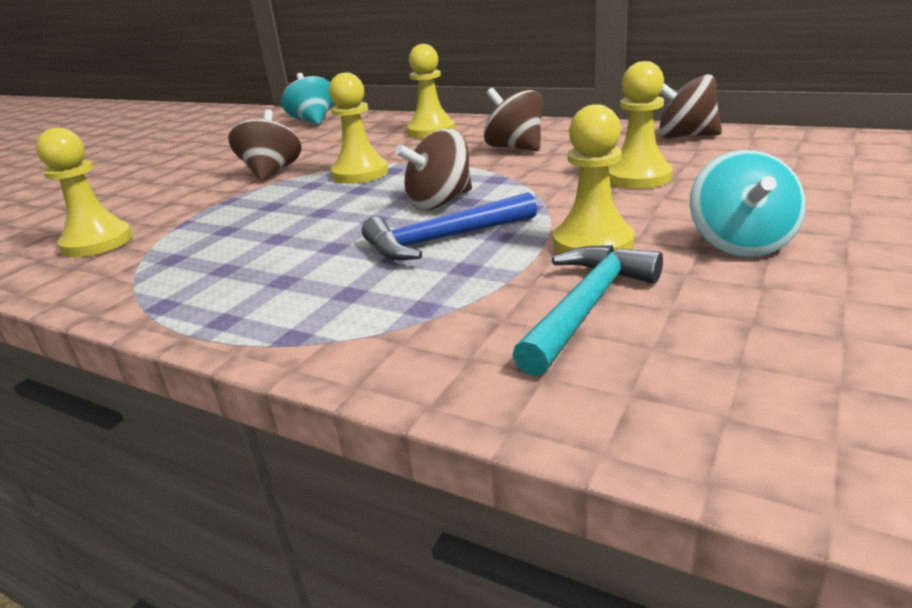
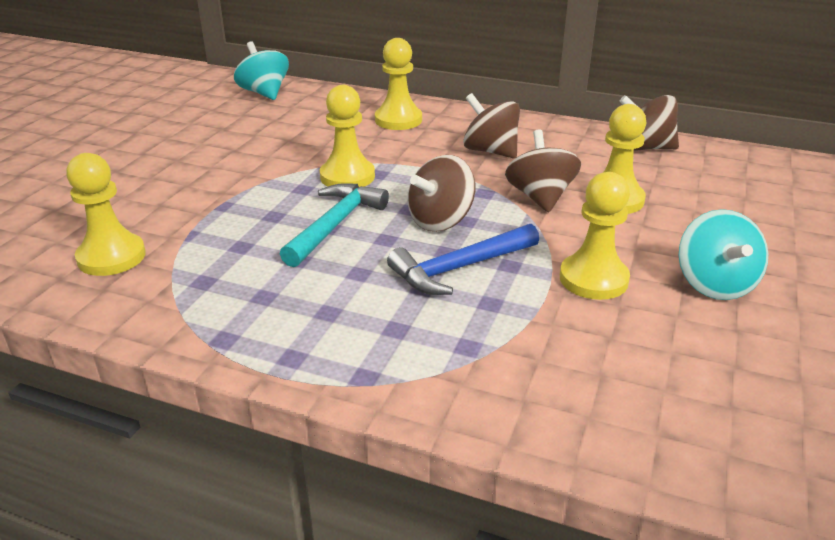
camera: 10 degrees left, 5 degrees up
(271, 172) = (252, 168): brown spinning top -> brown spinning top (540, 197)
(587, 306) = (605, 348): turquoise hammer -> turquoise hammer (335, 224)

